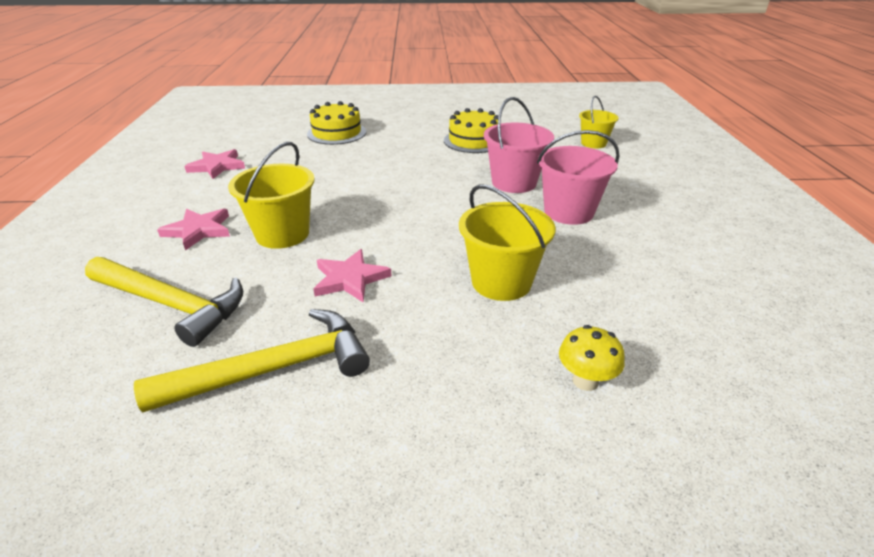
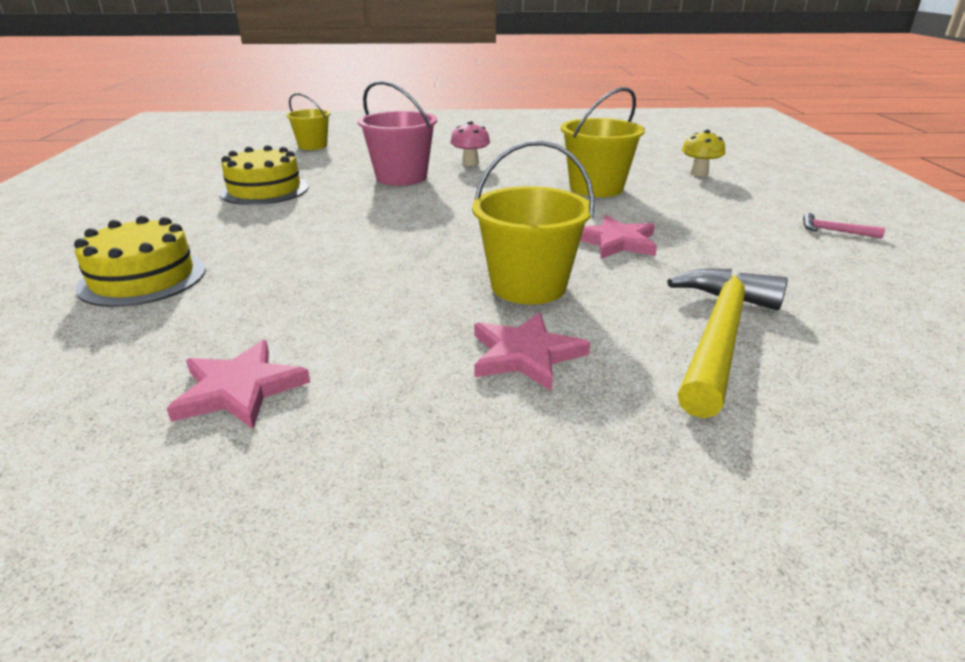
camera: 90 degrees left, 5 degrees down
(274, 369) = (772, 263): yellow hammer -> none
(345, 462) = (834, 231): none -> pink hammer
(568, 212) = (470, 163): pink bucket -> pink mushroom

